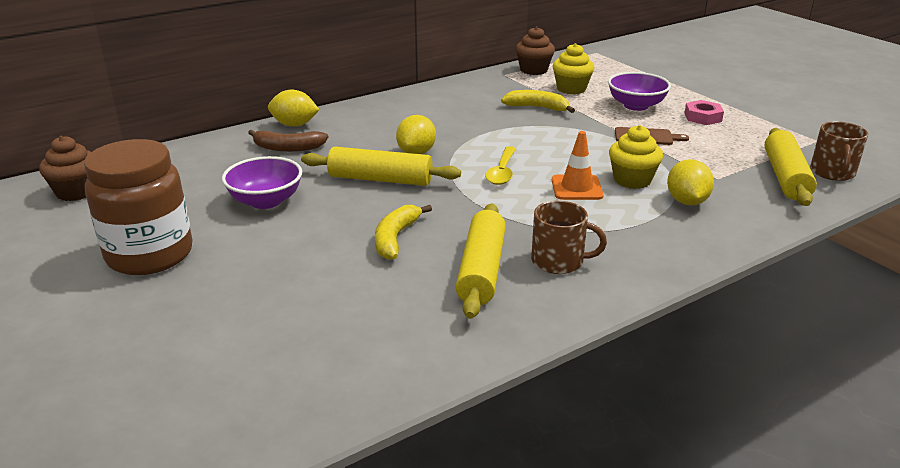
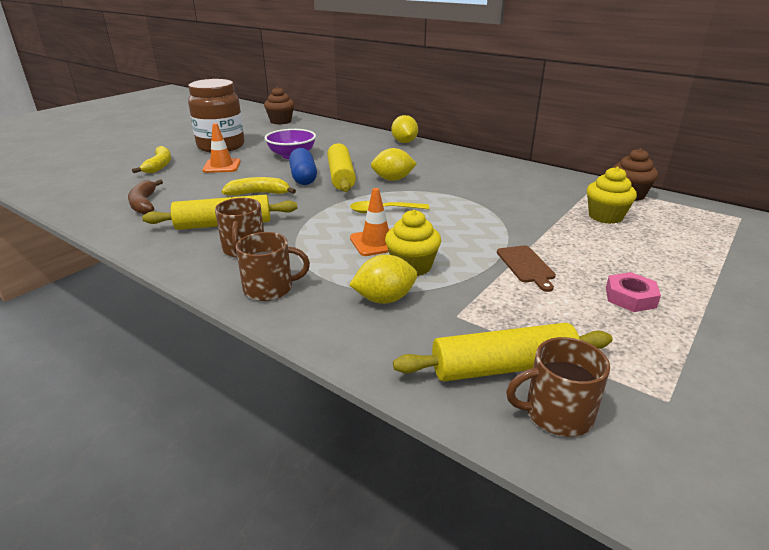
camera: 70 degrees right, 0 degrees up
(254, 260) = (222, 166): none -> orange traffic cone
(288, 148) = (368, 147): brown banana -> brown banana (144, 204)
(362, 203) = (303, 177): none -> blue capsule
(537, 107) = (534, 207): yellow banana -> yellow banana (159, 165)
(636, 105) = (608, 253): purple bowl -> none
(654, 253) = (269, 288): none -> brown mug

